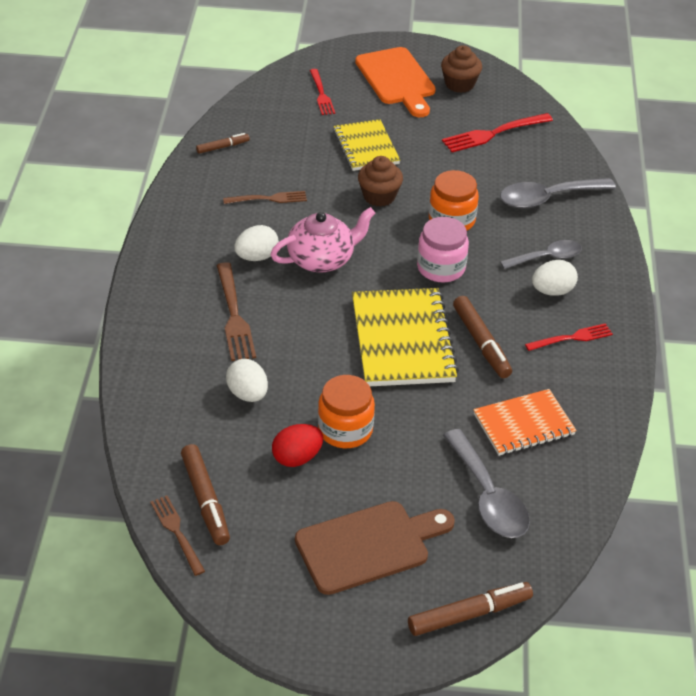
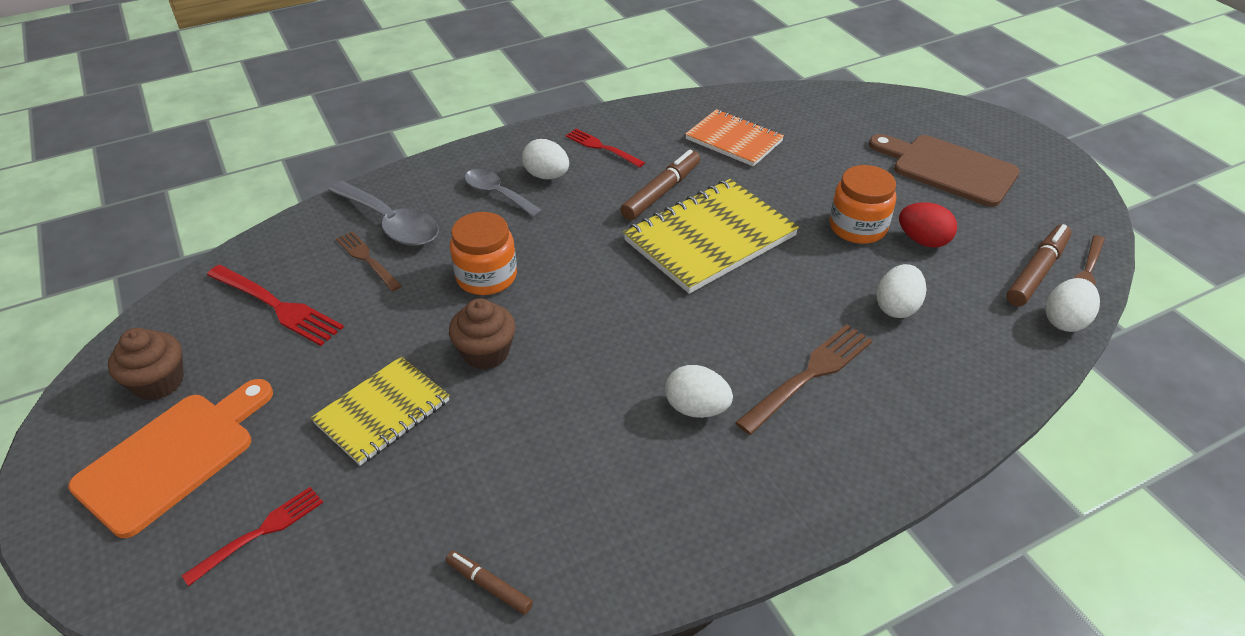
camera: 120 degrees left, 0 degrees up
(151, 475) = (1064, 321): none -> white egg
(268, 199) = (574, 458): brown fork -> brown fork (367, 259)
(322, 259) = (646, 348): pink teapot -> none
(441, 268) = (577, 254): pink jar -> none
(469, 614) = (935, 108): brown marker -> none
(488, 496) = (827, 133): grey spoon -> none

